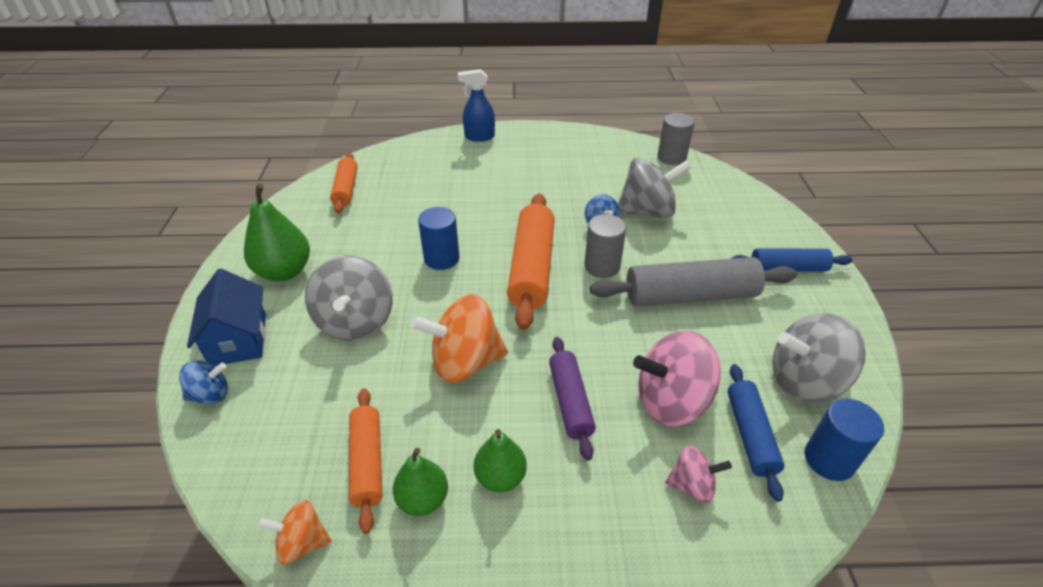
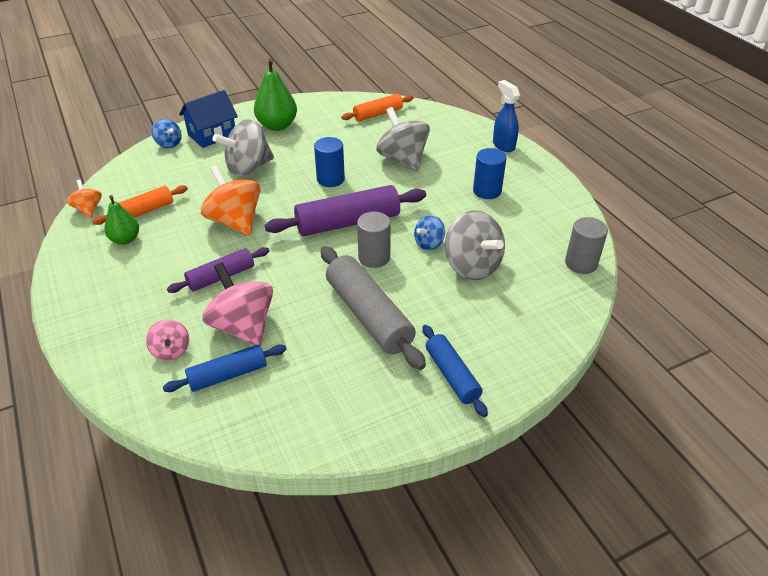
camera: 65 degrees right, 0 degrees up
(500, 477) = (150, 264): green pear -> none
(531, 268) = (348, 222): orange rolling pin -> purple rolling pin
(804, 381) = (300, 402): grey spinning top -> grey spinning top (403, 159)
(829, 459) = (221, 425): blue cylinder -> blue cylinder (487, 191)

